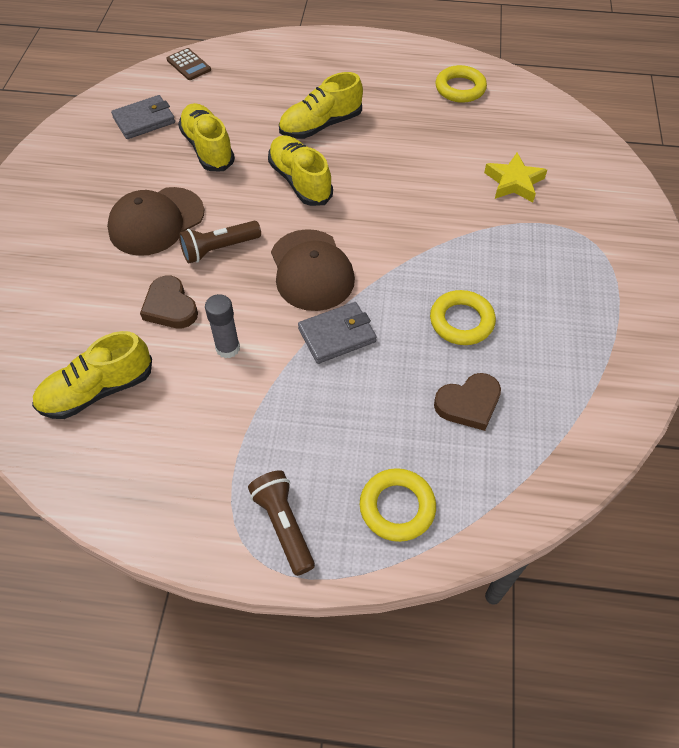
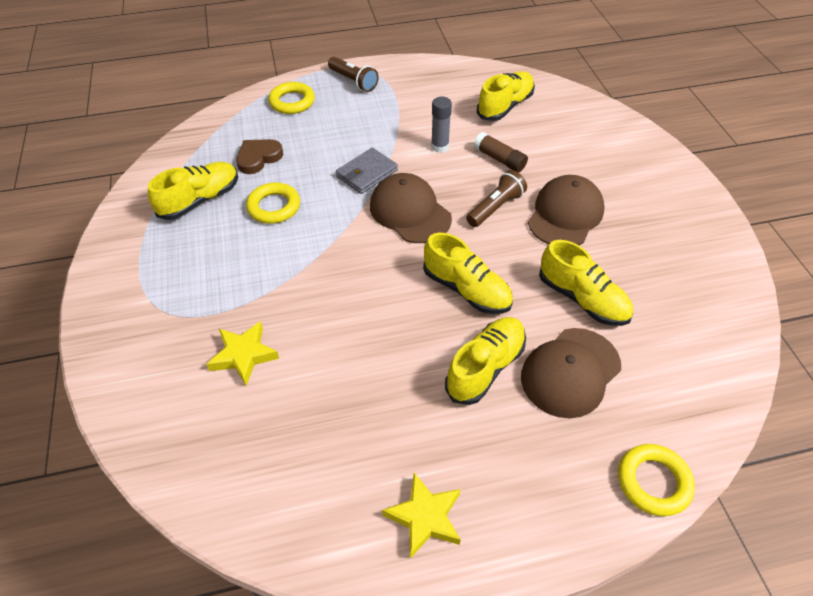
camera: 160 degrees right, 5 degrees down
(144, 120) = (676, 313): grey wallet -> none
(170, 307) = (499, 159): brown heart -> brown glue stick
(189, 65) = (707, 414): brown calculator -> none
(260, 107) = (570, 372): none -> brown cap
(407, 66) = (425, 517): none -> yellow star
(460, 88) = (336, 494): yellow ring -> yellow ring (653, 482)
(550, 357) = (200, 200): none -> yellow shoe

